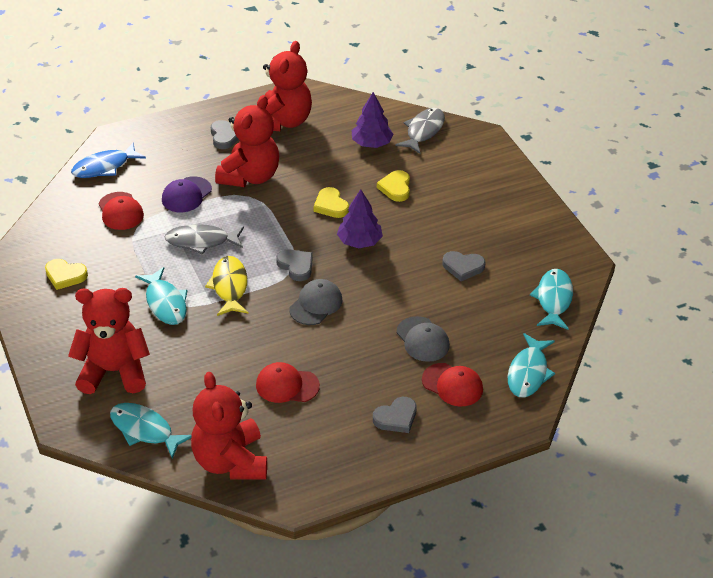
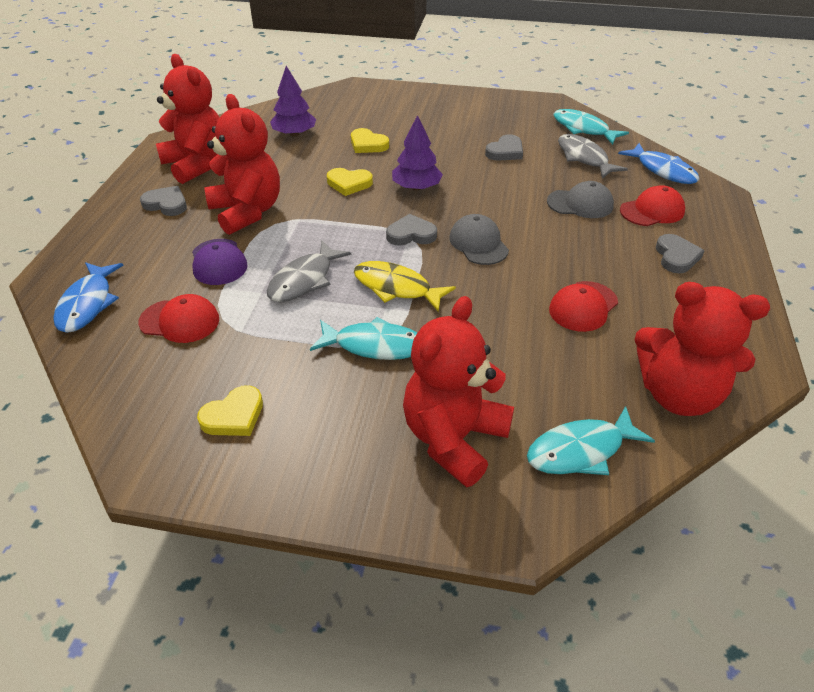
camera: 55 degrees left, 0 degrees up
(423, 131) = (313, 107): grey fish -> grey fish (584, 158)
(528, 373) = (663, 170): turquoise fish -> blue fish

